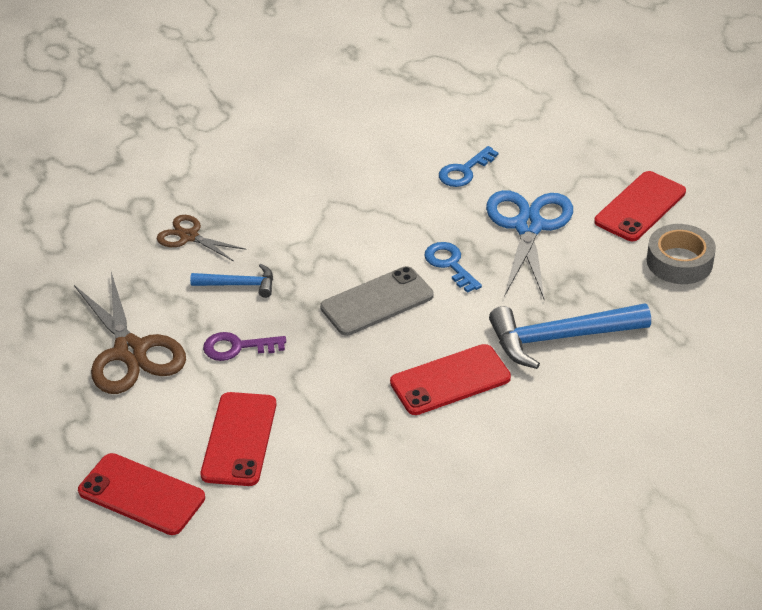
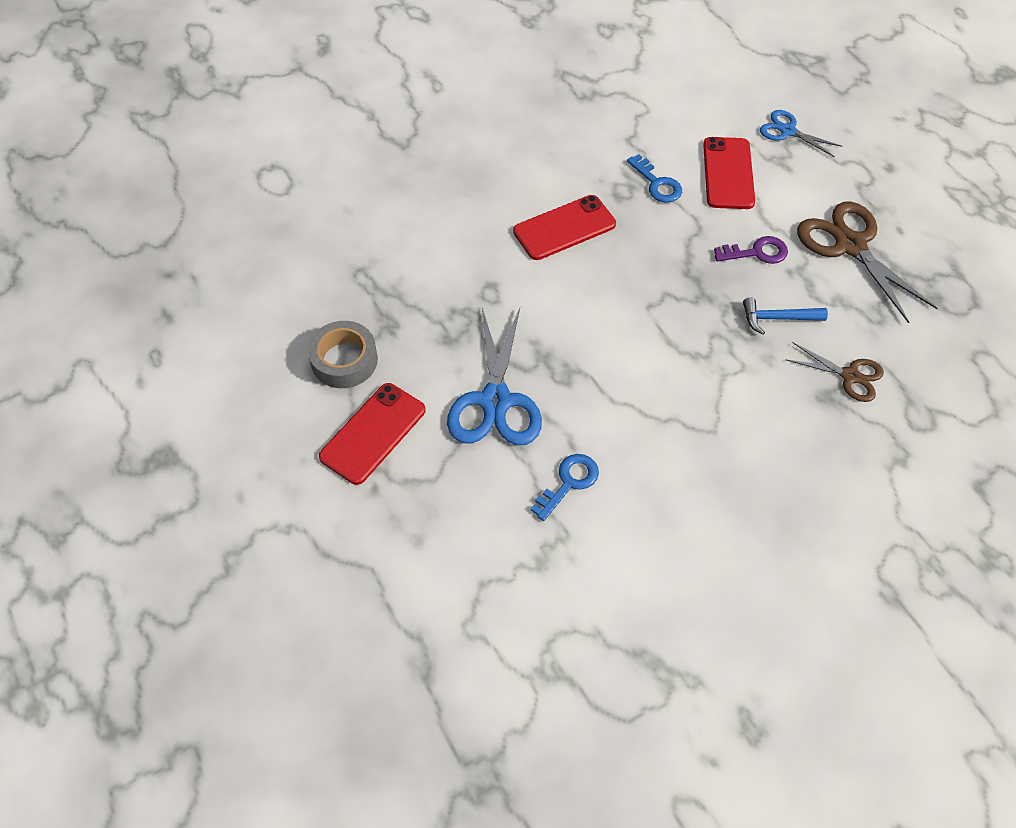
camera: 175 degrees right, 15 degrees up
(141, 494) = (787, 131): red phone -> blue scissors
(377, 301) = (640, 304): grey phone -> none
(450, 264) = (574, 349): blue key -> blue key (657, 183)
(559, 338) = (469, 271): blue hammer -> none

